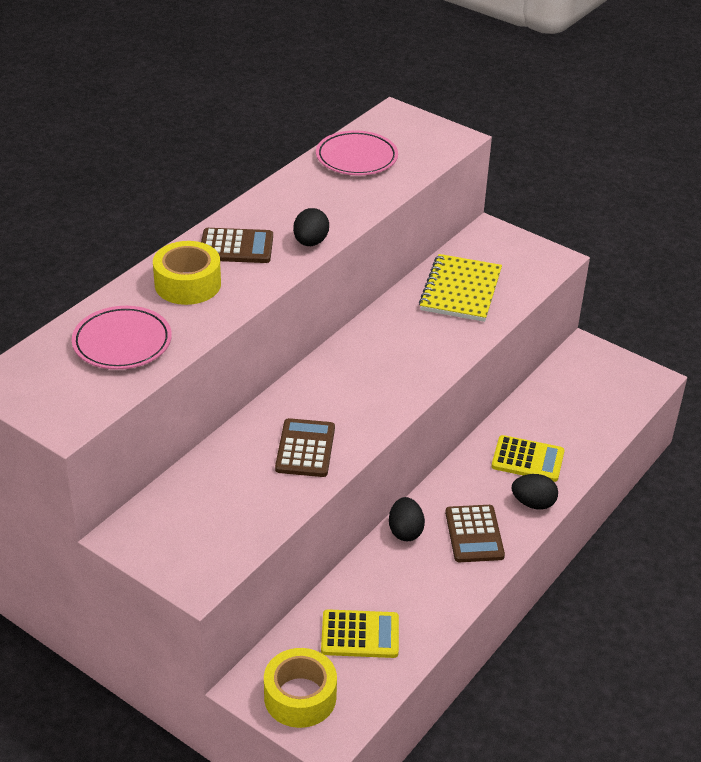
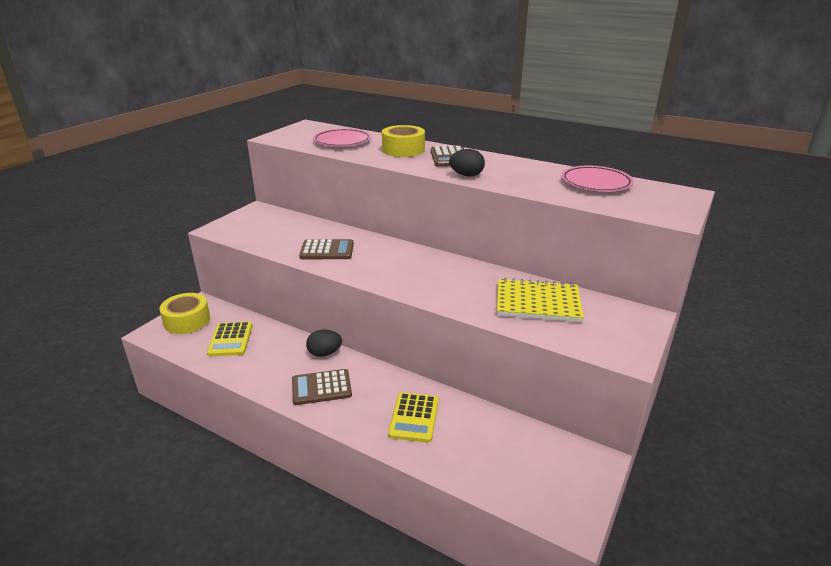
camera: 85 degrees right, 10 degrees down
(533, 503) = (358, 421): black egg -> none

